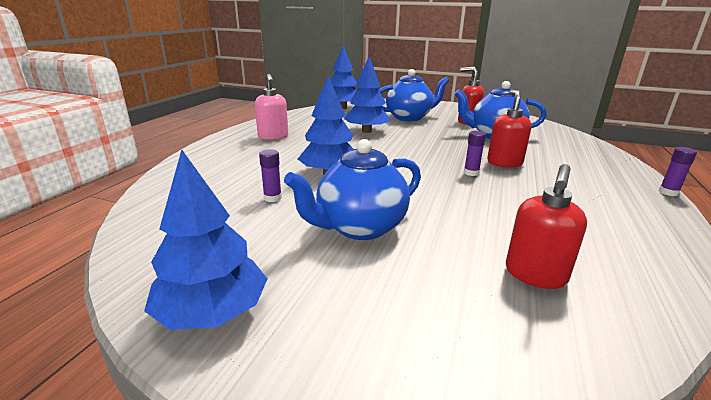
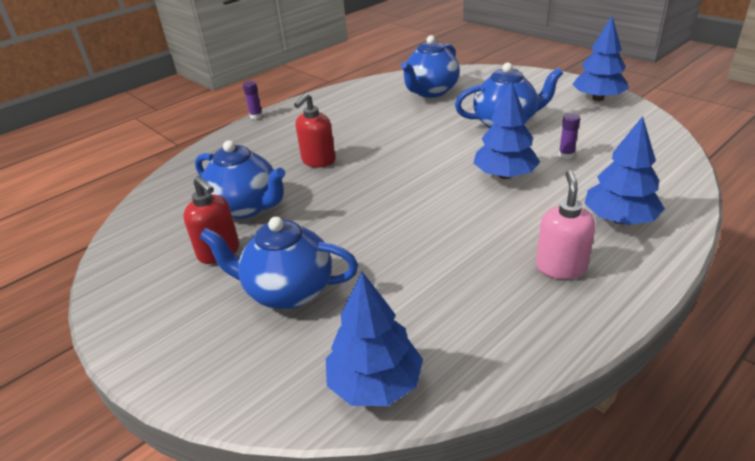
camera: 150 degrees left, 10 degrees up
(366, 131) = (404, 255): blue tree -> blue tree (619, 219)
(471, 173) = (368, 154): purple glue stick -> none
(535, 275) = (430, 92): red soap dispenser -> blue teapot

